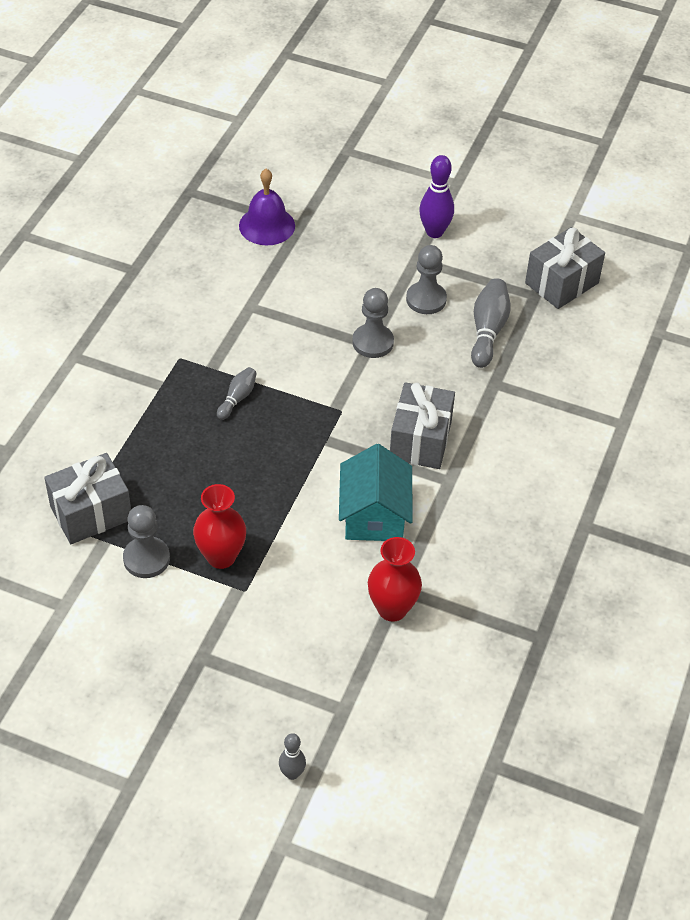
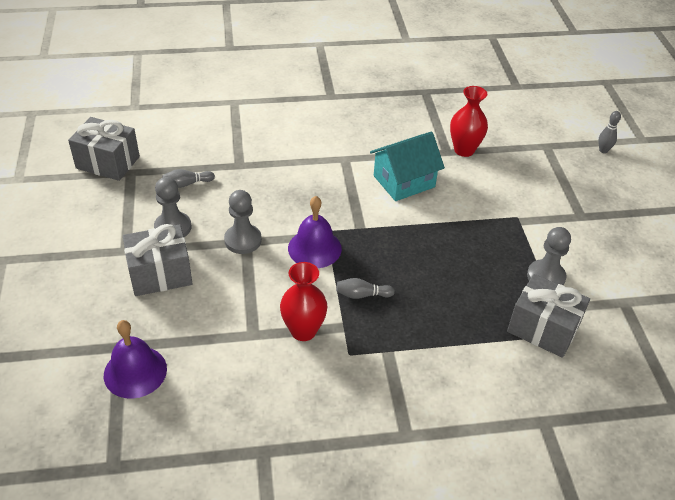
camera: 120 degrees left, 5 degrees down
(221, 557) = (505, 239): red vase -> red vase (303, 331)
(324, 390) = (314, 248): none -> purple bell
(420, 440) = (321, 182): grey gift -> grey gift (160, 274)
(434, 232) = (82, 251): purple bowling pin -> none
(488, 331) = (187, 184): grey bowling pin -> grey bowling pin, size x0.60

